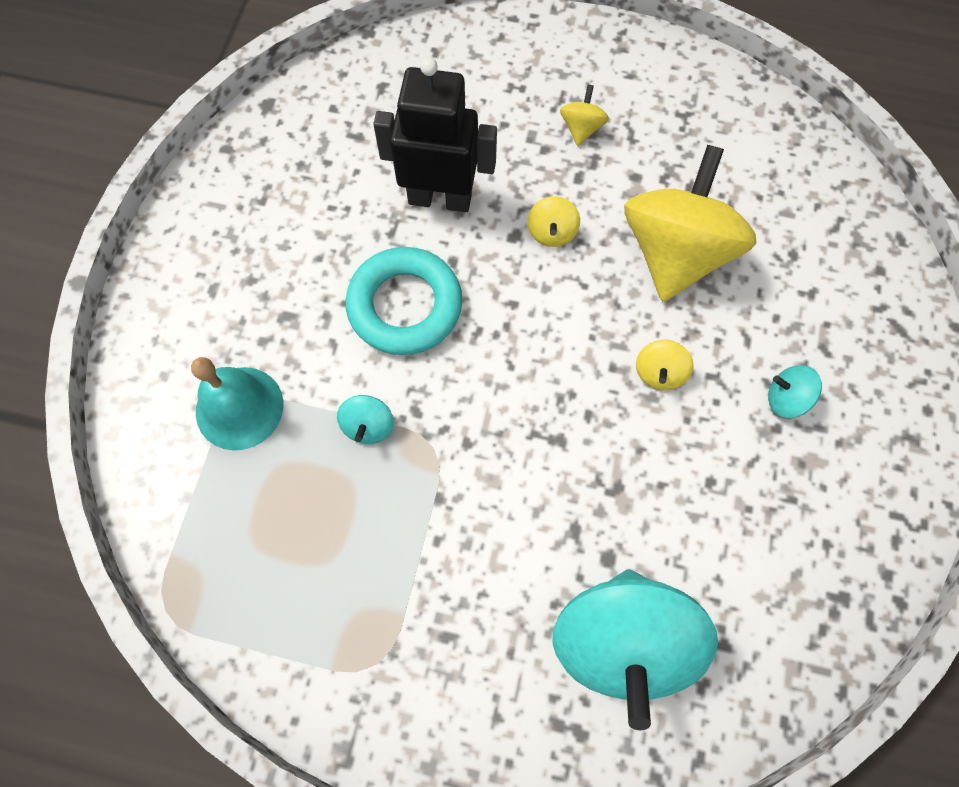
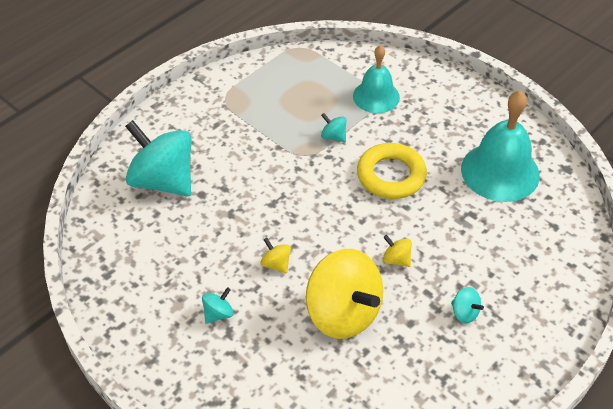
camera: 120 degrees right, 20 degrees down
(317, 176) = (500, 171): none -> turquoise bell
(405, 306) = (391, 175): turquoise ring -> yellow ring
(440, 198) = (452, 218): black robot -> none
(581, 128) = (464, 313): yellow spinning top -> turquoise spinning top

